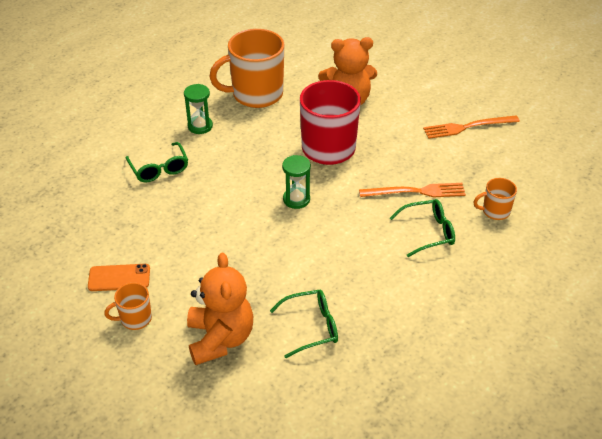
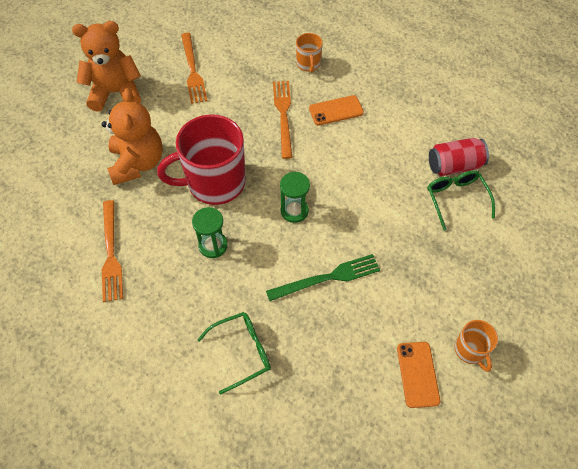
camera: 90 degrees left, 15 degrees up
(200, 126) = (165, 312): green hourglass -> green hourglass (213, 245)
(220, 339) = (481, 271): orange teddy bear -> orange teddy bear (115, 93)
(222, 221) = (327, 278): none -> green fork
(256, 94) = (111, 253): orange mug -> orange fork
(358, 330) = (454, 166): none -> red can
(428, 232) = (336, 110): green glasses -> orange phone

